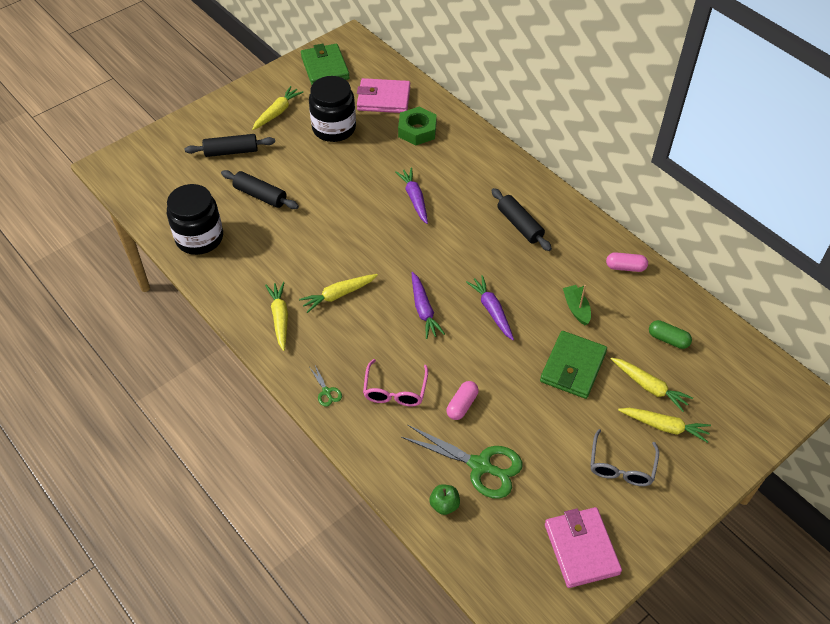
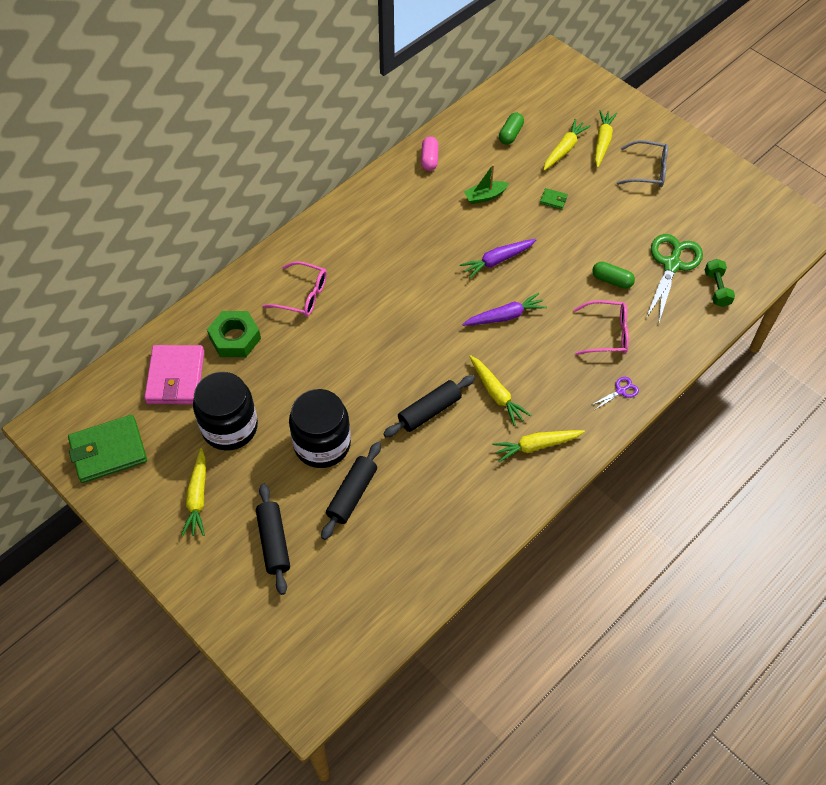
camera: 95 degrees left, 5 degrees up
(199, 238) = (428, 552): black jar -> black jar (322, 444)
(277, 112) = (197, 497): yellow carrot -> yellow carrot turned 120 degrees counterclockwise
(326, 392) = (620, 391): green scissors -> purple scissors
(414, 199) = (348, 334): purple carrot -> none
(444, 505) = (716, 289): green apple -> green dumbbell
(458, 171) = (303, 295): none -> pink glasses
(462, 405) = (612, 280): pink capsule -> green capsule
(519, 225) = (381, 240): black rolling pin -> black rolling pin (429, 411)
(573, 367) = (553, 200): green wallet -> green wallet, size x0.41
(581, 549) = (730, 198): pink wallet -> none

